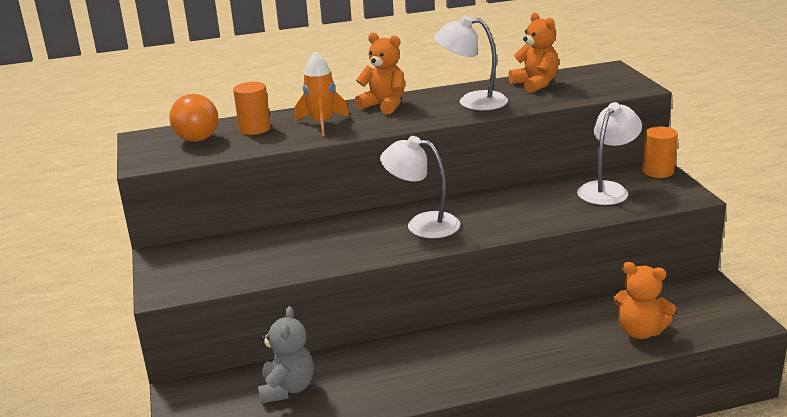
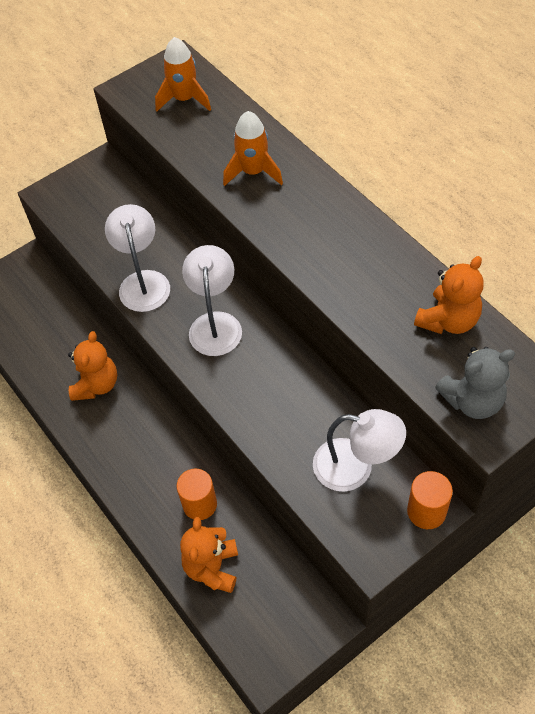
camera: 70 degrees right, 30 degrees up
(197, 139) = (184, 99): orange ball -> orange rocket
(255, 129) = (223, 127): orange cylinder -> orange cylinder (200, 504)
(287, 388) = (51, 324): grey teddy bear -> grey teddy bear (472, 401)
(384, 105) = (321, 202): orange teddy bear -> orange teddy bear (96, 385)
(472, 101) = (365, 275): white lamp -> white lamp (143, 282)

